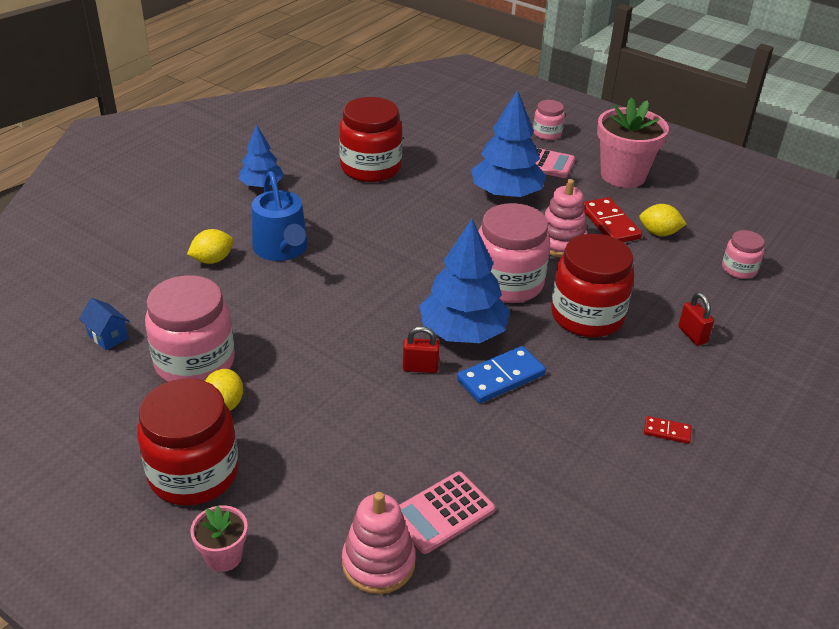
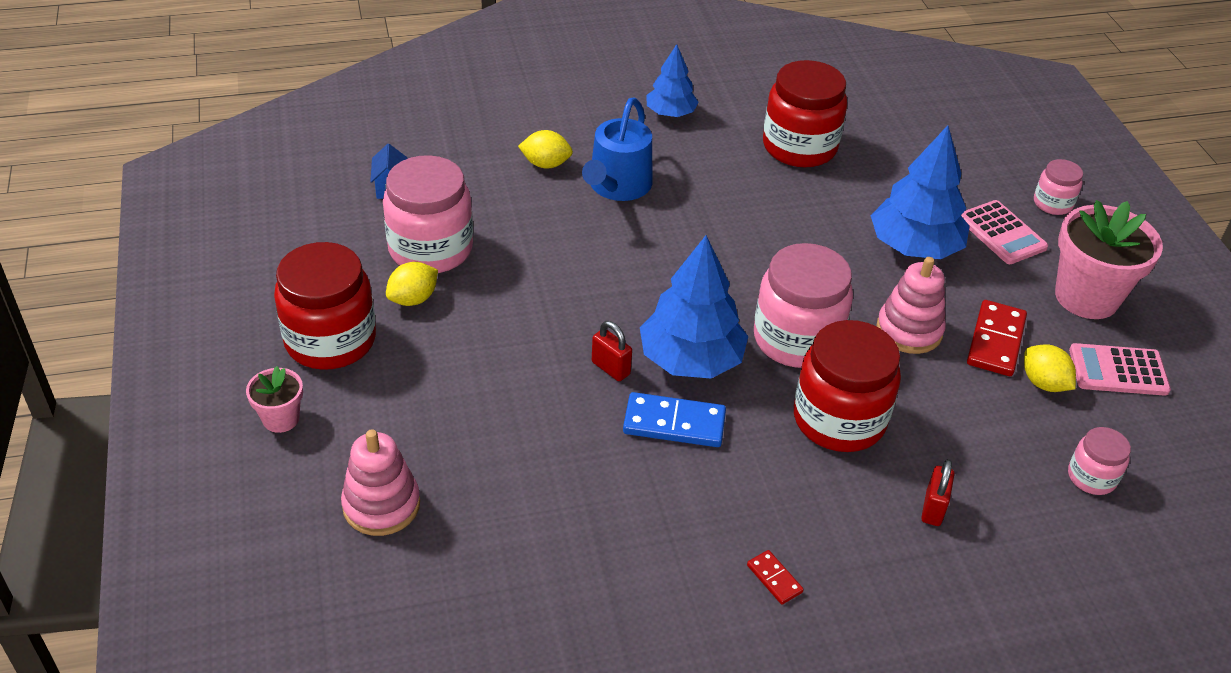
camera: 40 degrees right, 5 degrees up
(442, 512) = (478, 502): pink calculator -> pink calculator (1118, 370)

